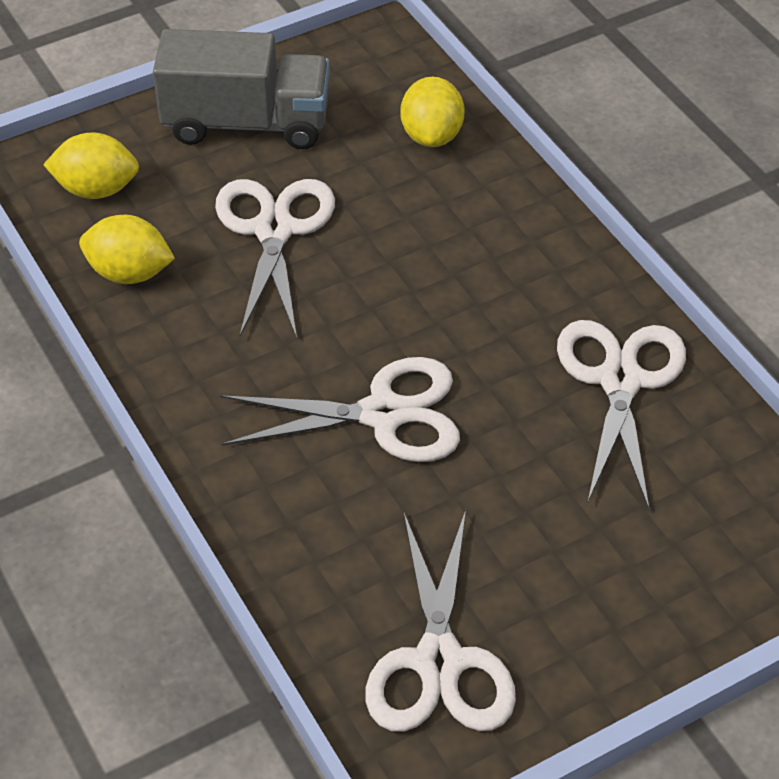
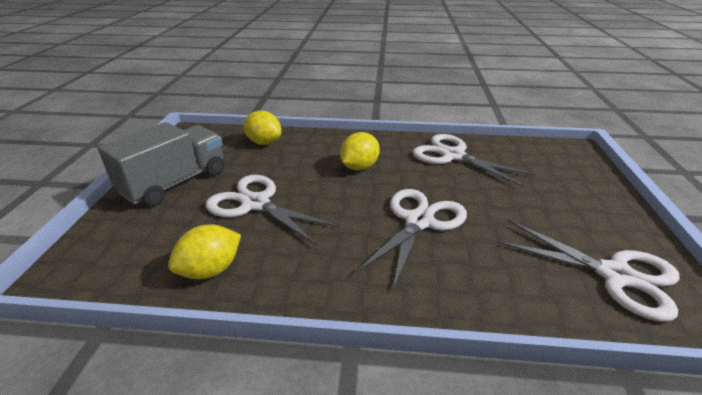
camera: 55 degrees left, 15 degrees down
(96, 189) = (128, 254): yellow lemon -> yellow lemon (359, 167)

